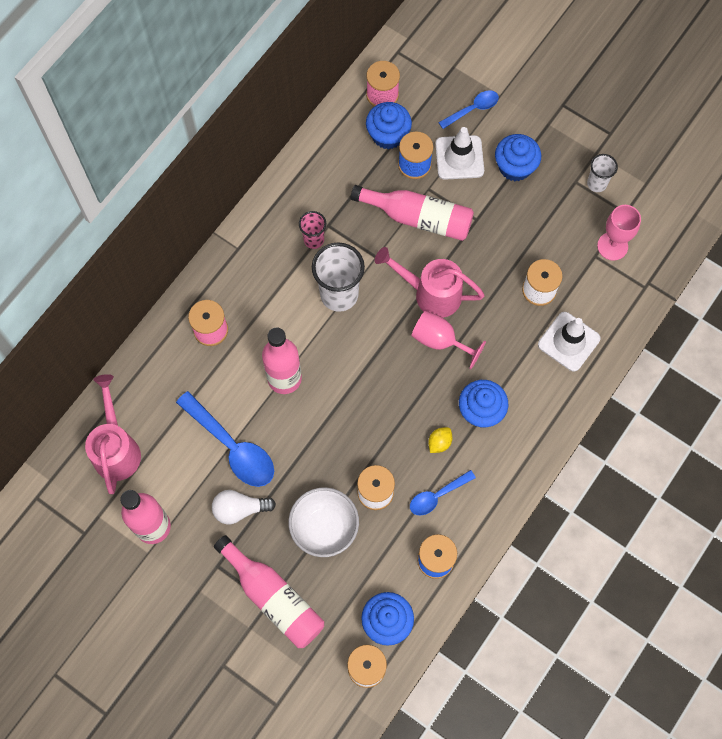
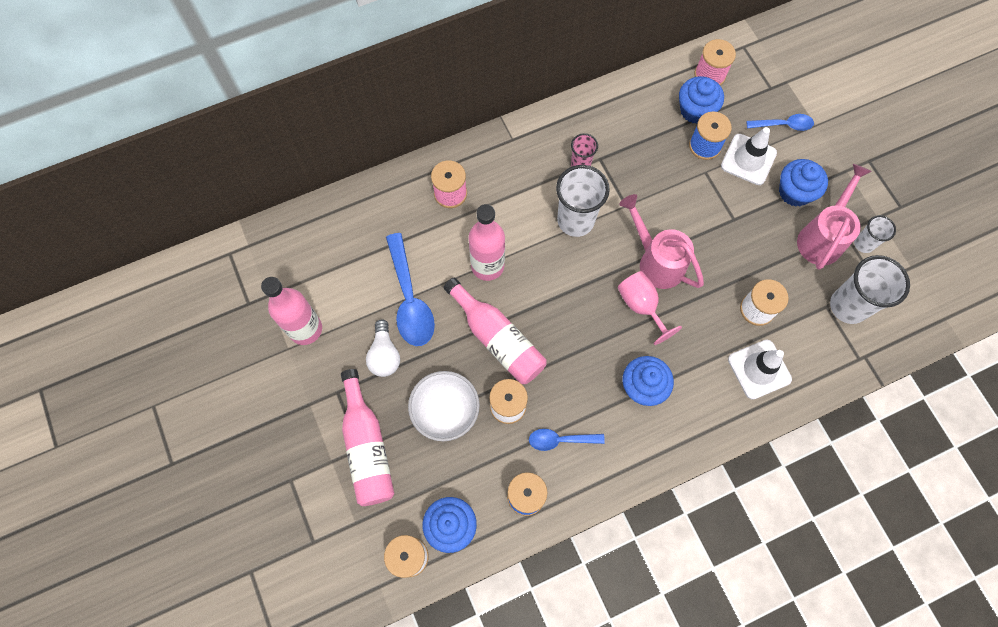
camera: 30 degrees right, 0 degrees up
(116, 449) = (316, 249): pink watering can -> pink watering can (822, 237)
(240, 509) = (384, 355): white light bulb -> white light bulb turned 120 degrees counterclockwise
(418, 218) = (682, 192): pink bottle -> pink bottle (497, 339)
(439, 443) = (589, 394): yellow lemon -> none
(612, 246) = (848, 306): pink goblet -> white cup

